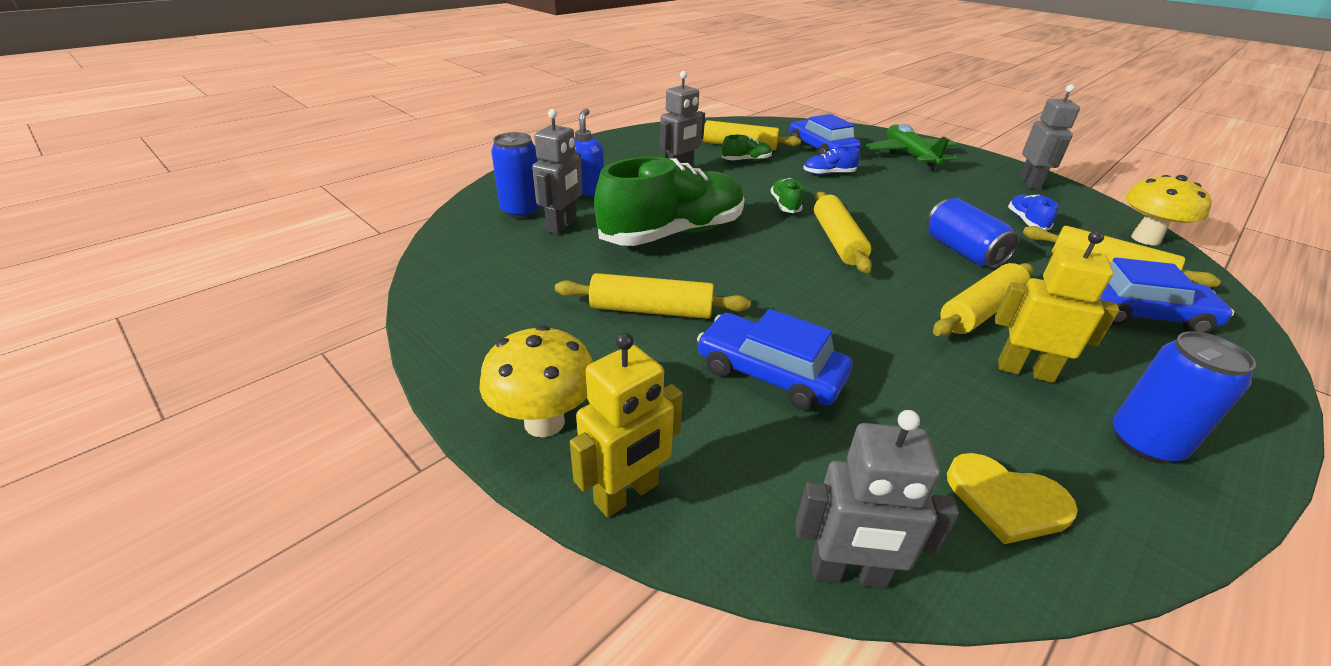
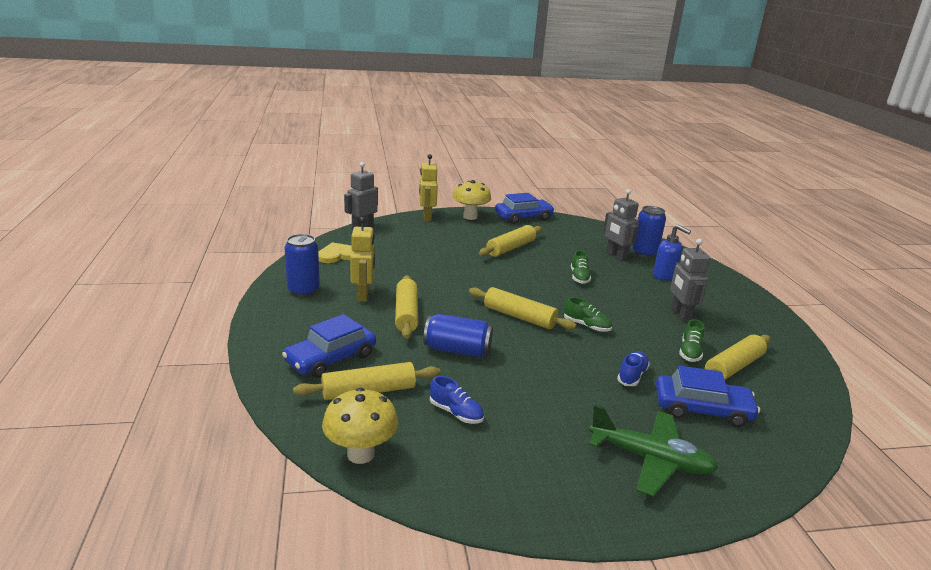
camera: 125 degrees right, 10 degrees down
(673, 233) = (579, 277): green shoe -> green shoe, size x0.41
(770, 373) = (442, 251): blue car -> blue car (523, 217)
(1025, 371) = (363, 295): yellow robot -> yellow robot turned 60 degrees counterclockwise
(1030, 183) = (514, 491): grey robot -> none

